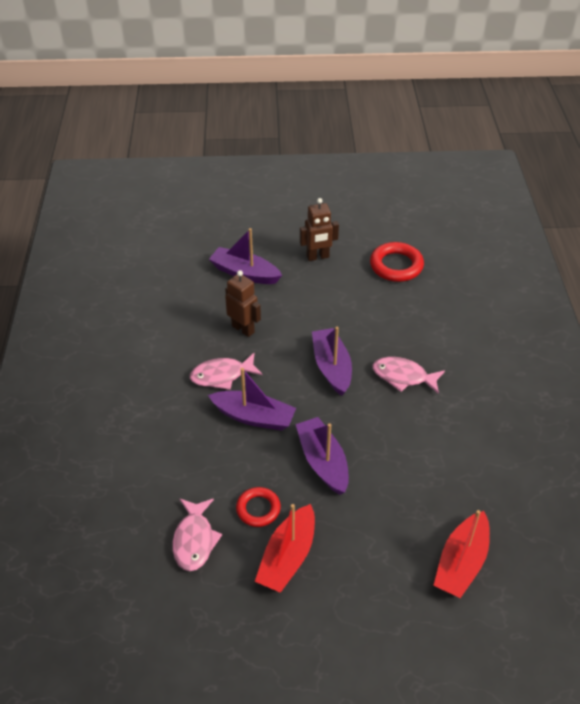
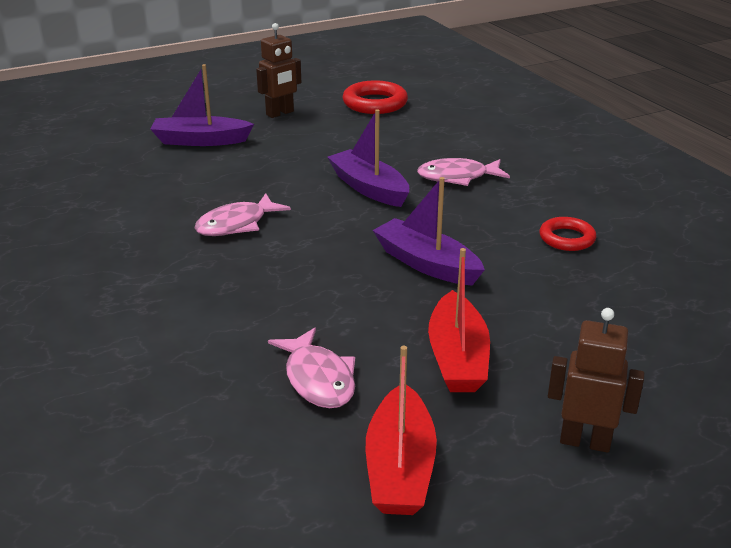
camera: 25 degrees left, 15 degrees down
(243, 329) = (234, 182): brown robot -> brown robot (585, 441)
(254, 417) = (307, 248): purple boat -> none
(258, 509) = (381, 325): red ring -> red ring (567, 238)
(461, 563) = (664, 302): red boat -> red boat (400, 467)

